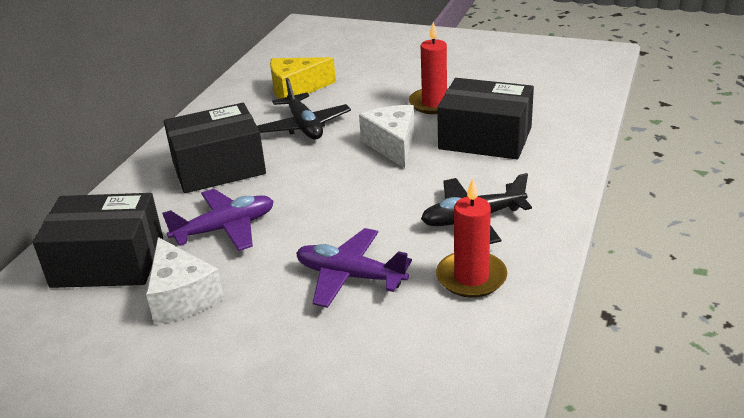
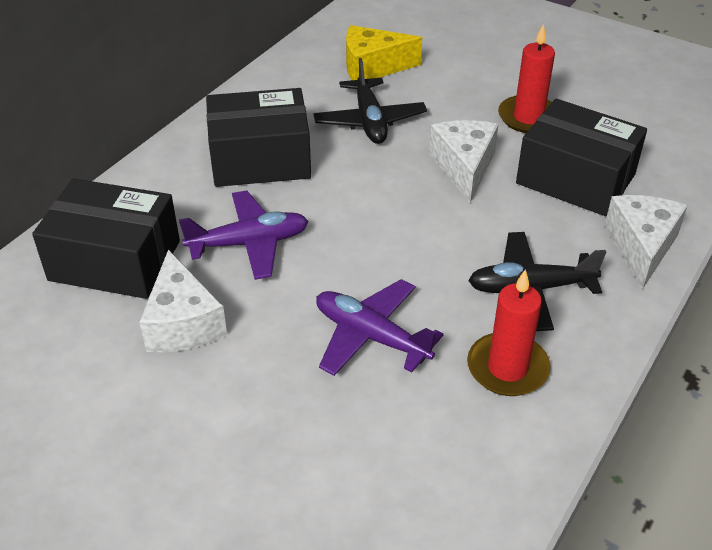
camera: 10 degrees right, 10 degrees up
(552, 175) = (641, 246): none -> white cheese

